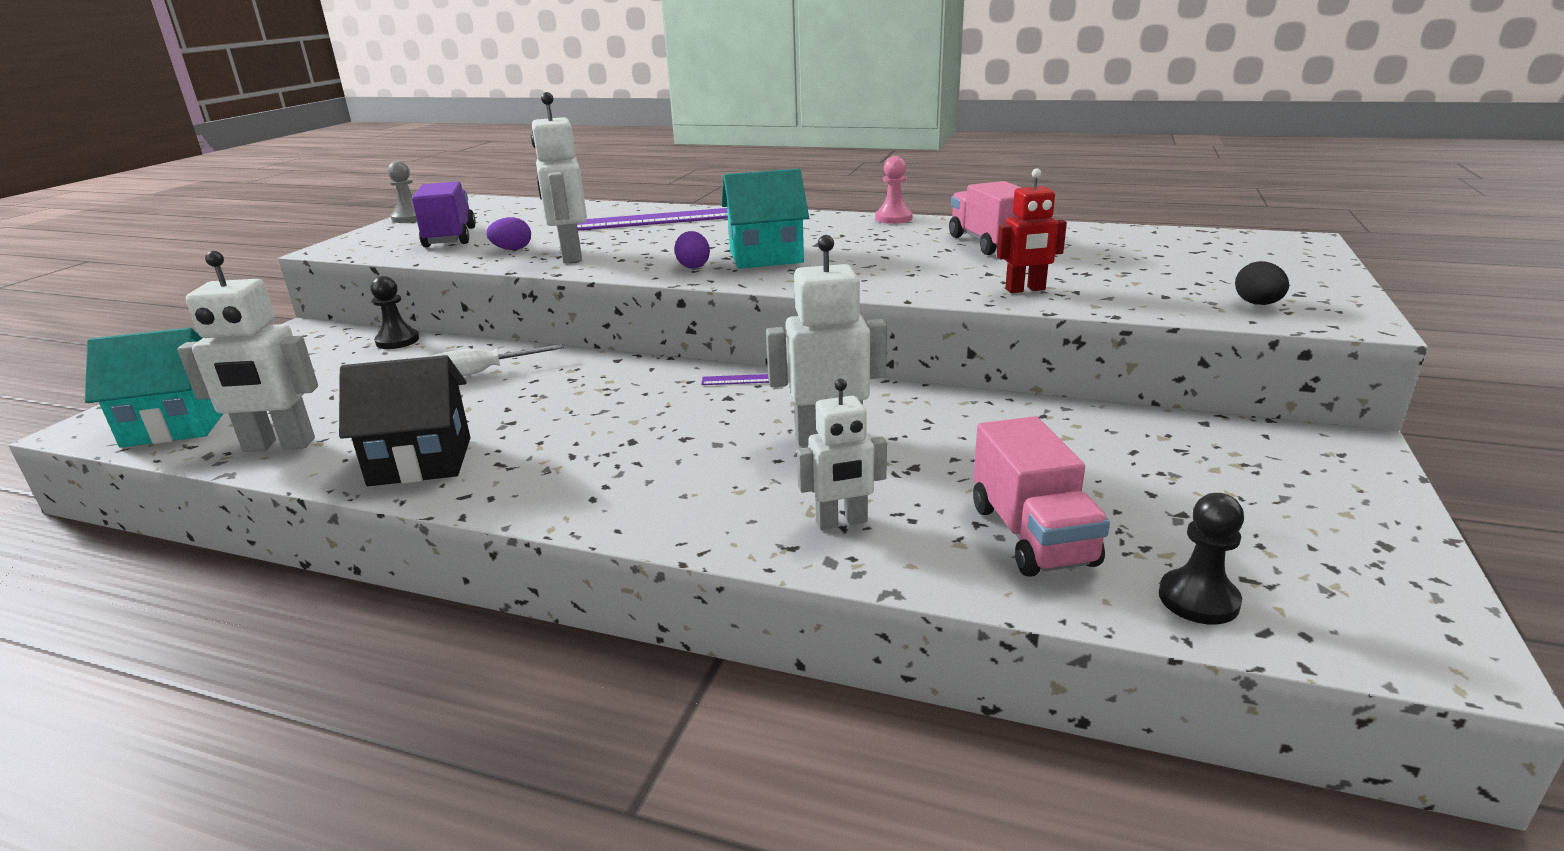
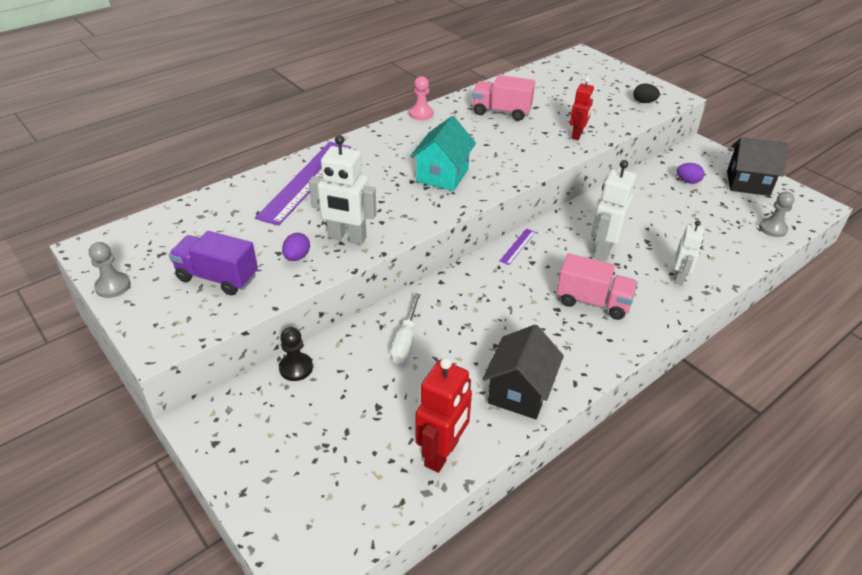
camera: 60 degrees left, 15 degrees up
(177, 425) = (354, 509): turquoise house -> none
(279, 445) = (442, 453): white robot -> red robot
(693, 266) = (430, 203): purple egg -> purple egg (688, 181)
(1032, 535) = (716, 239): pink truck -> pink truck (593, 302)
(1198, 599) = (772, 228): black pawn -> grey pawn
(1328, 528) = (748, 183): none -> black house

